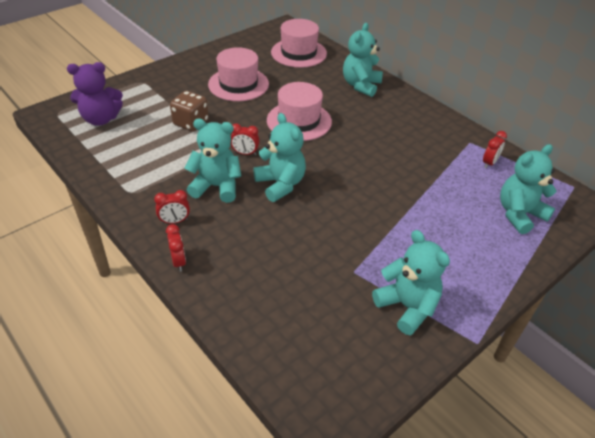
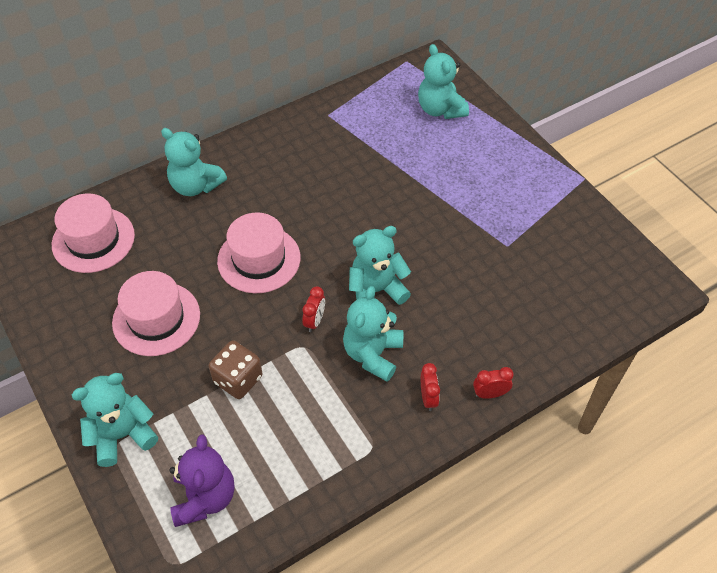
camera: 80 degrees left, 10 degrees up
(407, 307) = (548, 215): turquoise teddy bear -> turquoise teddy bear (122, 435)
(489, 163) = (364, 109): red clock -> none

